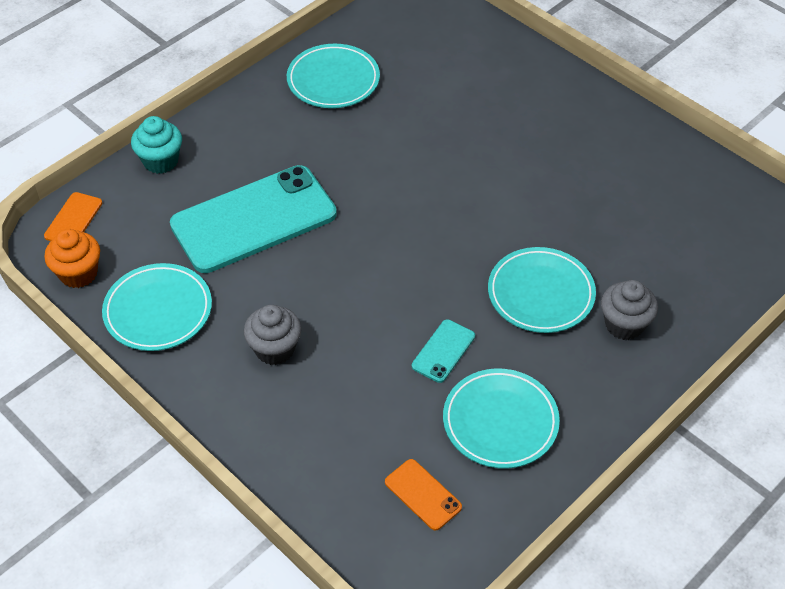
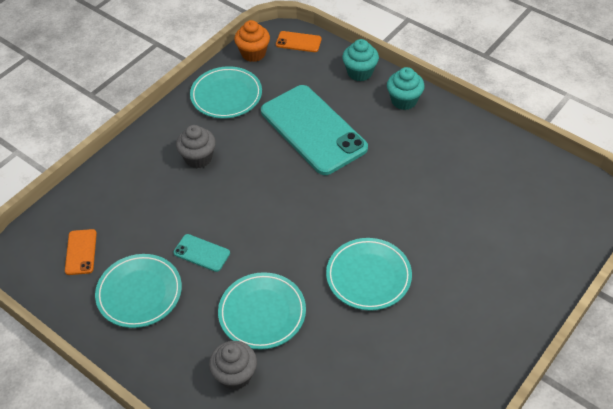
camera: 85 degrees right, 0 degrees up
(227, 125) = (404, 101): none -> turquoise cupcake
(333, 80) = (471, 154): turquoise plate -> turquoise plate (368, 276)
(423, 494) = (81, 252): orange phone -> orange phone turned 45 degrees counterclockwise

